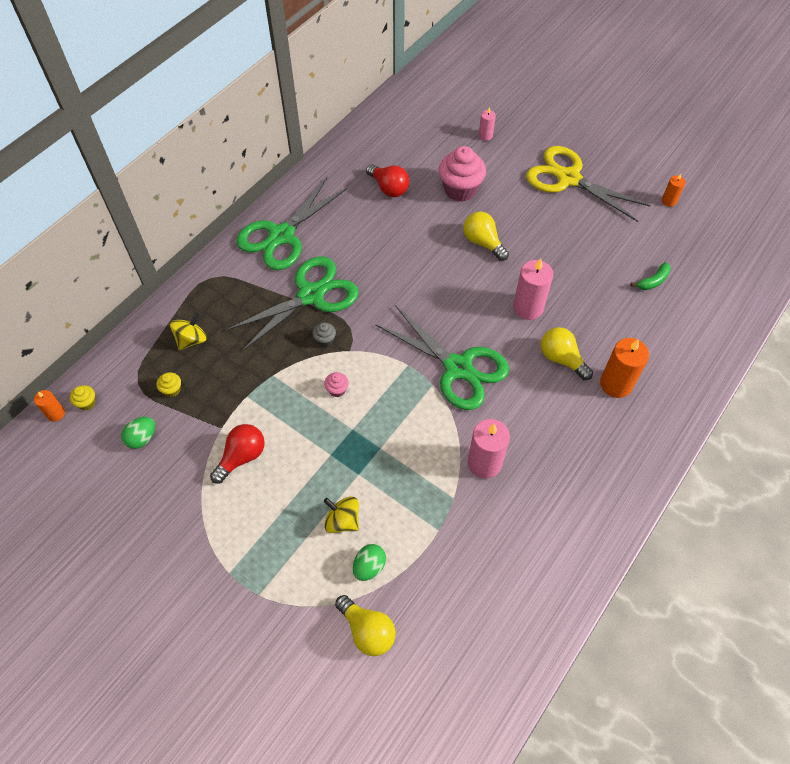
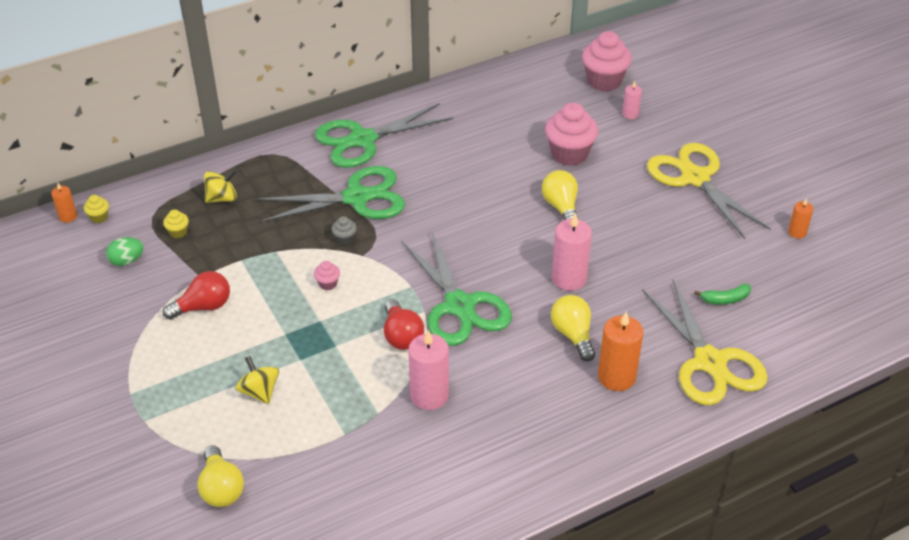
camera: 25 degrees right, 15 degrees down
(369, 566) = (258, 438): green egg -> none
(389, 188) = (496, 131): red light bulb -> red light bulb (401, 336)
(447, 111) = (604, 81): none -> pink cupcake
(674, 342) = (710, 362): none -> yellow scissors

